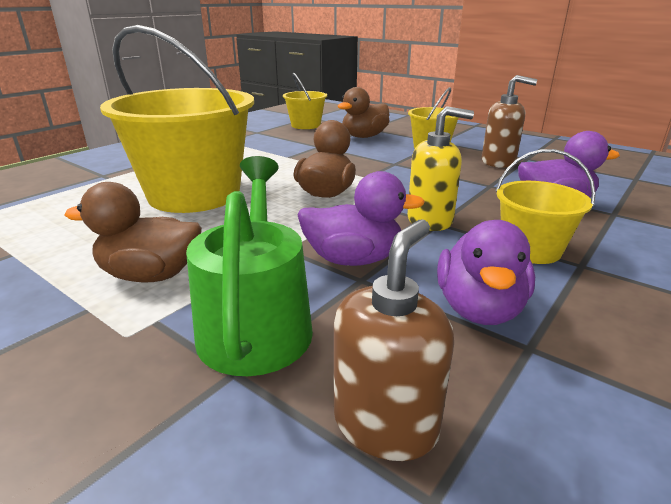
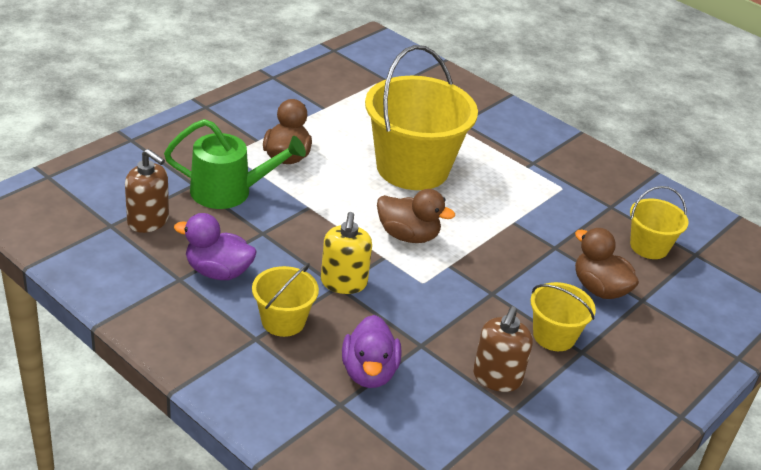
camera: 90 degrees right, 10 degrees up
(353, 259) = (288, 233): purple duck -> none

